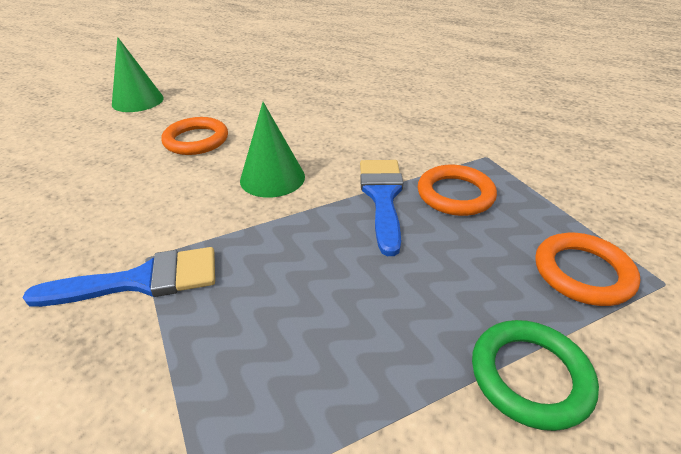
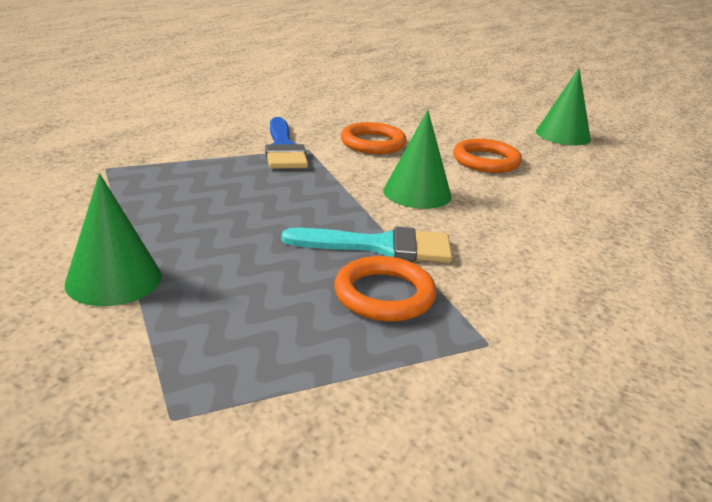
camera: 90 degrees right, 10 degrees down
(382, 197) = (381, 246): blue brush -> turquoise brush
(530, 376) = (114, 279): green ring -> green cone
(582, 273) = (216, 351): orange ring -> orange ring (373, 143)

